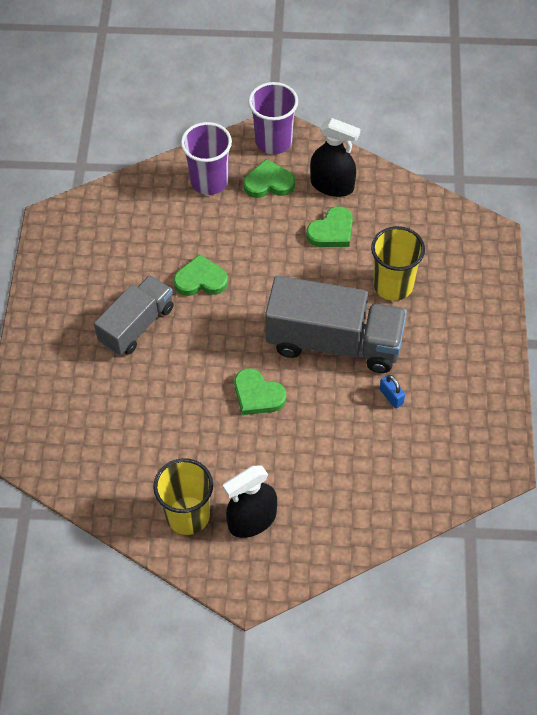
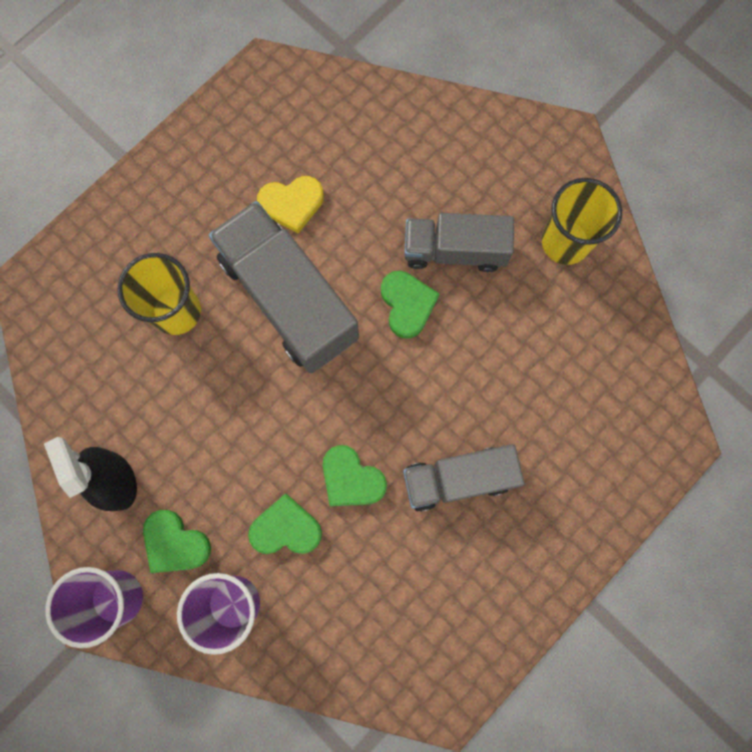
camera: 140 degrees left, 20 degrees up
(252, 520) = (513, 194): black spray bottle -> none
(258, 451) = (454, 251): none -> grey truck
(332, 231) = (171, 423): green heart -> green heart (286, 528)
(391, 397) = (292, 204): blue padlock -> yellow heart

